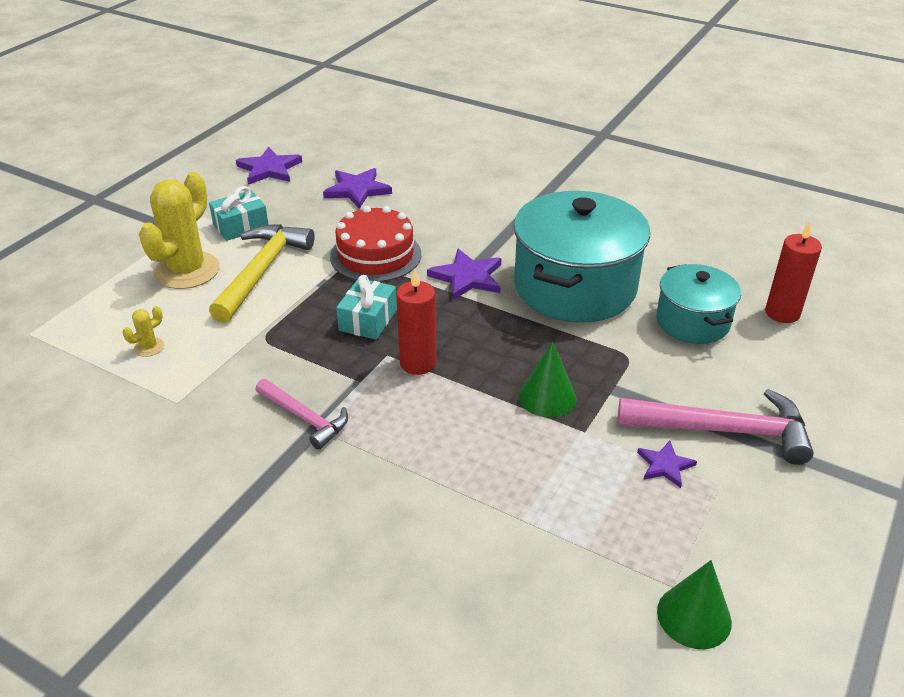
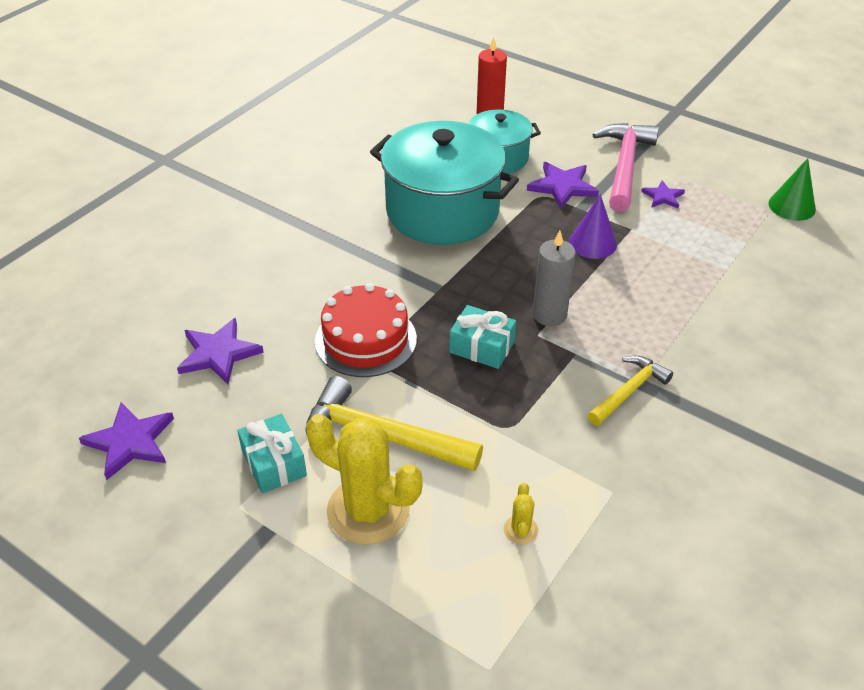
camera: 85 degrees left, 5 degrees up
(149, 347) = (520, 530): yellow cactus -> yellow cactus turned 45 degrees clockwise
(304, 418) = (628, 391): pink hammer -> yellow hammer
(418, 363) = (549, 315): red candle -> grey candle
(467, 277) = (417, 275): purple star -> purple star (562, 187)
(547, 397) = (592, 243): green cone -> purple cone

